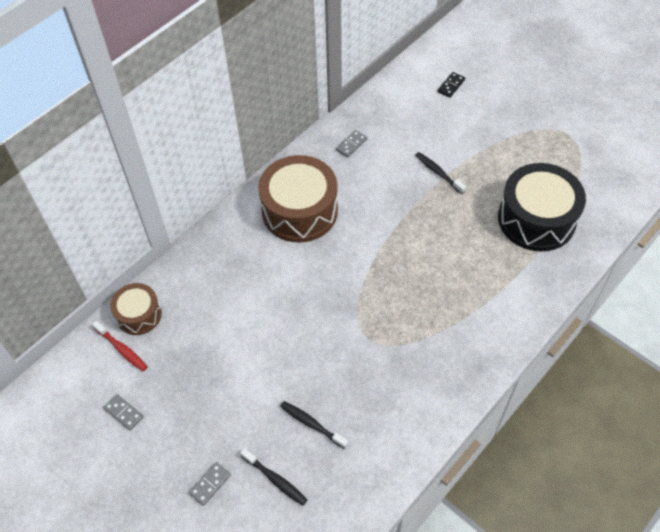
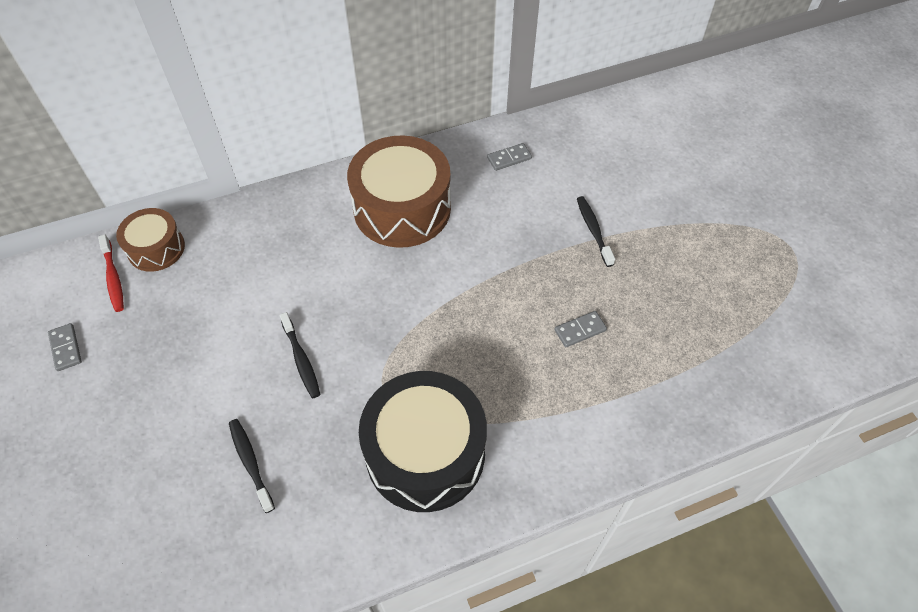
camera: 25 degrees right, 0 degrees up
(210, 484) = (93, 476): grey domino -> grey domino (580, 330)
(275, 480) = (165, 509): black toothbrush -> black toothbrush (301, 360)
(451, 86) = (671, 136): black domino -> none
(536, 219) = (687, 337): black drum -> black drum (425, 453)

